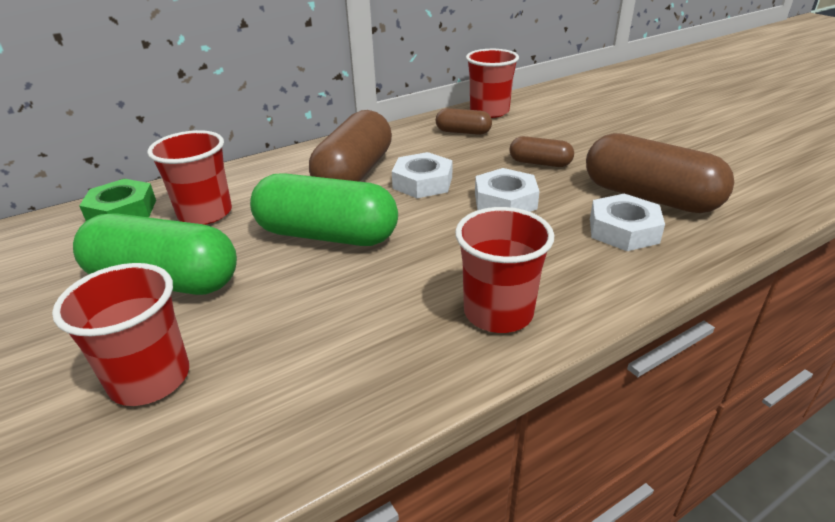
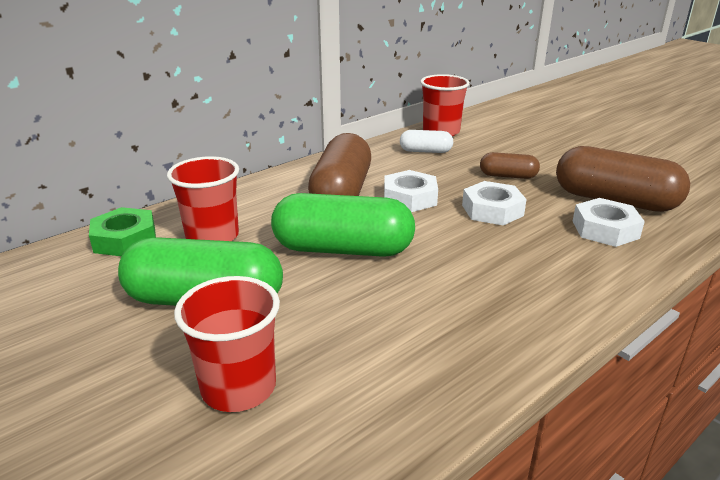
camera: 10 degrees left, 5 degrees down
(463, 132) = (425, 151): brown capsule -> white capsule
(498, 312) = (530, 305): red cup -> none

